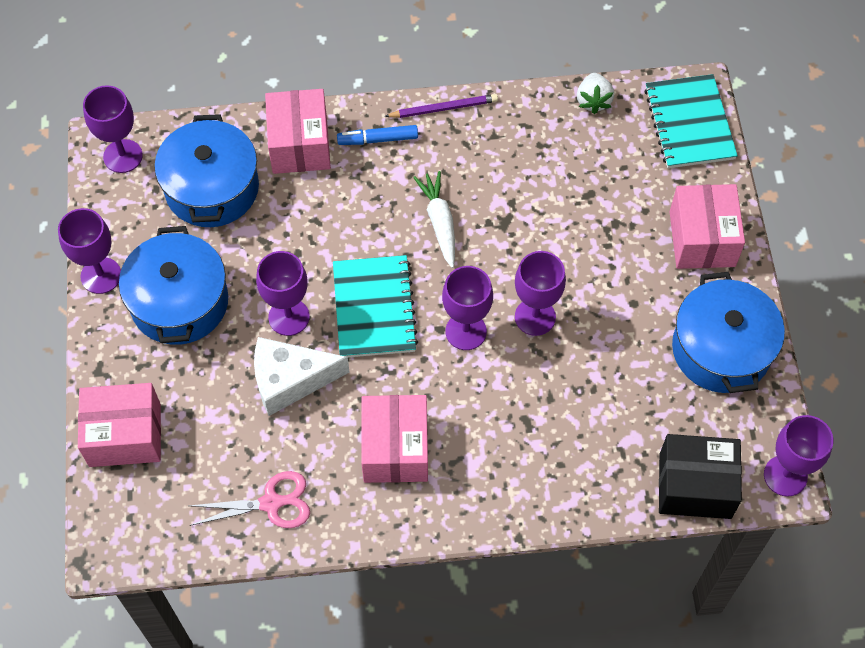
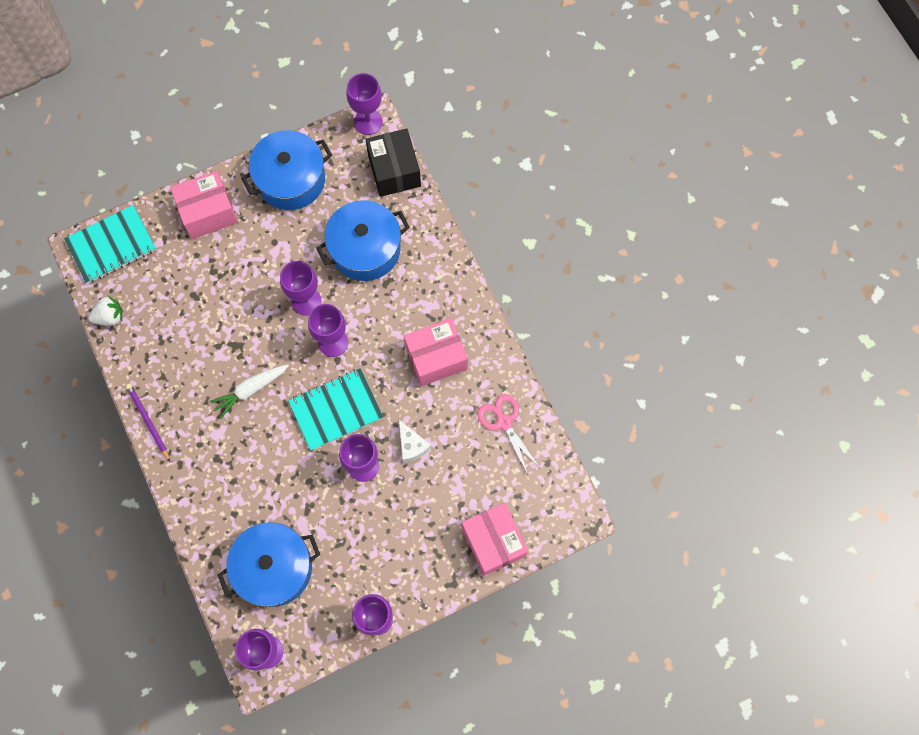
camera: 110 degrees left, 10 degrees up
(179, 302) = (378, 549): blue pot -> blue pot (365, 249)
(290, 380) = (412, 445): white cheese -> white cheese, size x0.61
(300, 144) = (214, 517): pink box -> none
(378, 139) = (191, 460): blue marker -> none

